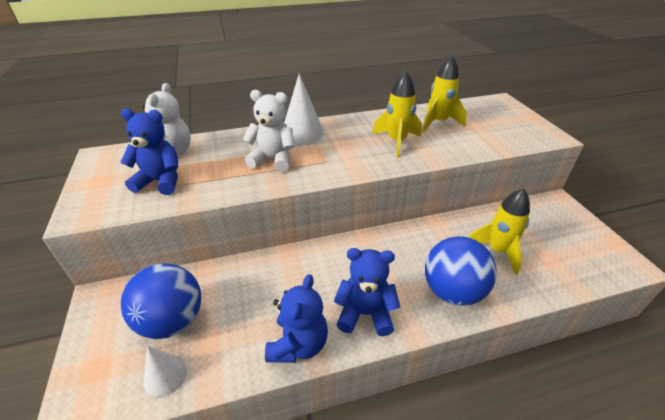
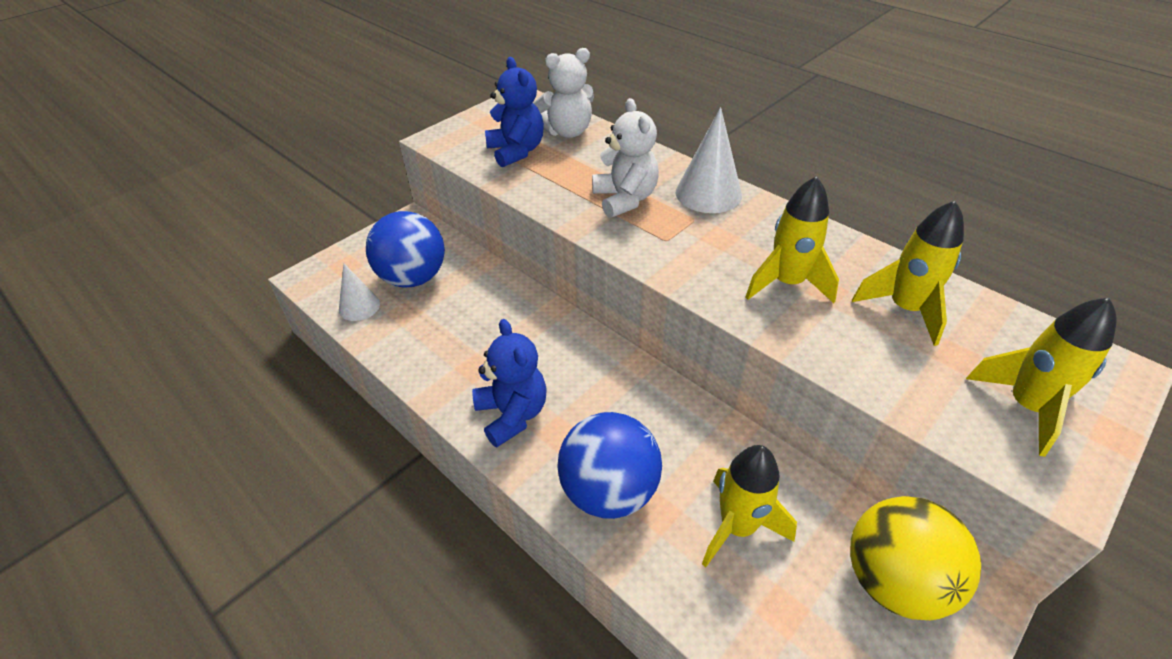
camera: 60 degrees right, 5 degrees up
(298, 344) = (439, 377): blue teddy bear -> none
(510, 125) = (1026, 407): none -> yellow rocket
(543, 217) = (894, 581): none -> yellow ball

